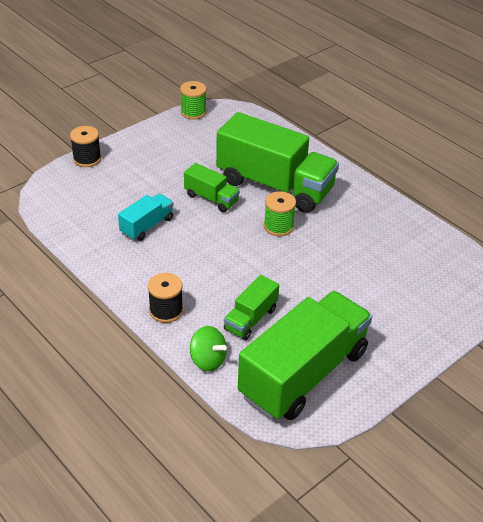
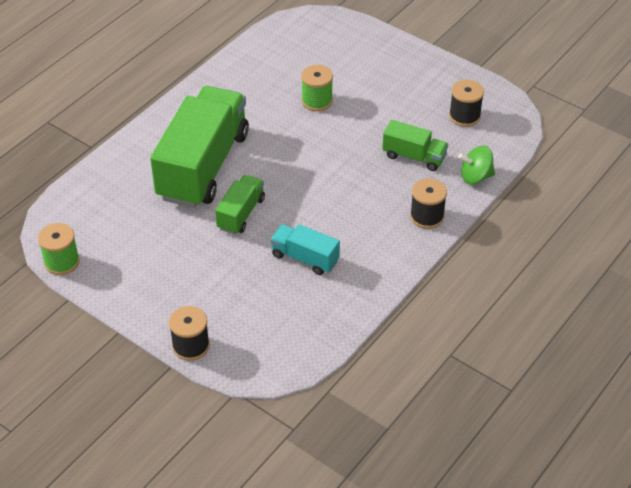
camera: 100 degrees left, 5 degrees up
(208, 360) = (475, 177): green spinning top -> green spinning top turned 120 degrees counterclockwise
(278, 226) = (273, 154): green spool -> green spool (317, 101)
(303, 374) = (464, 116): green truck -> black spool

